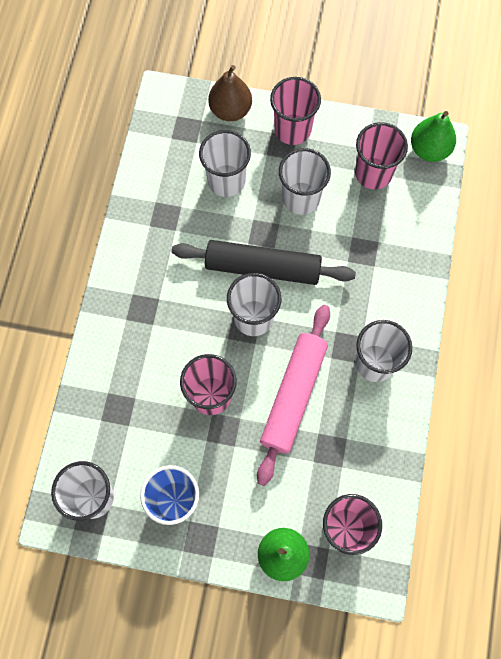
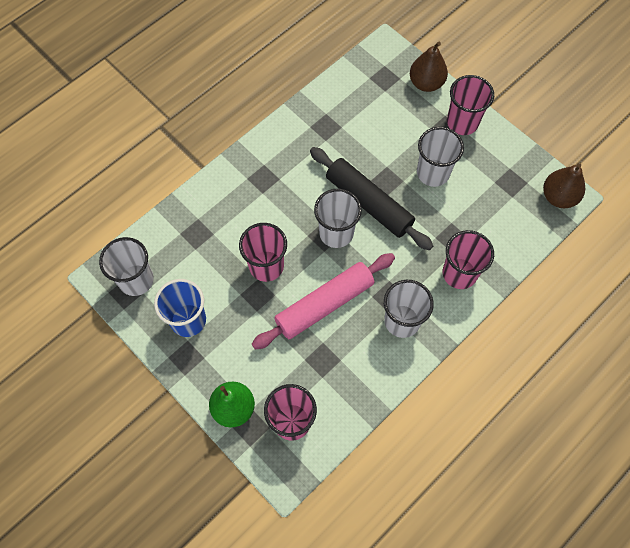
camera: 35 degrees right, 5 degrees down
(226, 181) = (387, 129): white cup -> none
(373, 173) = (501, 188): pink cup -> pink cup (459, 273)
(429, 149) = (558, 197): green pear -> brown pear

